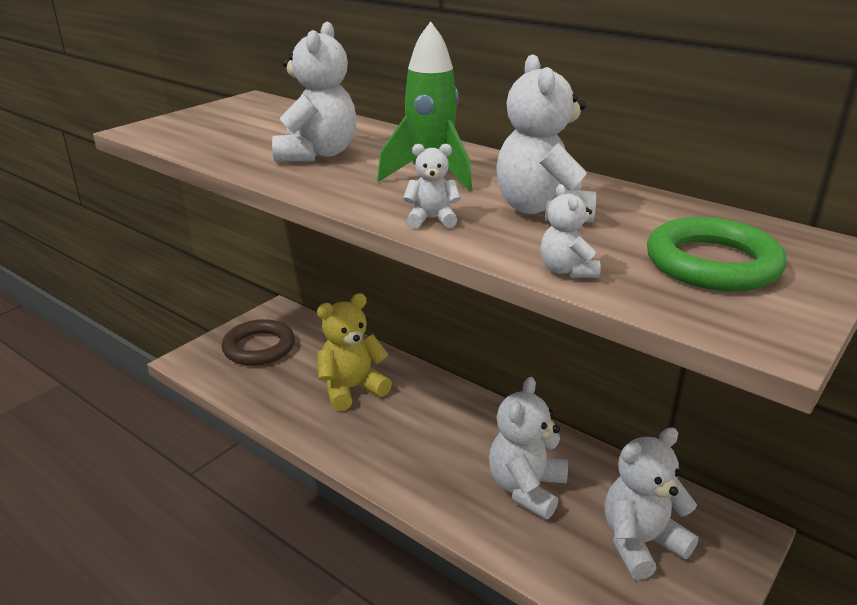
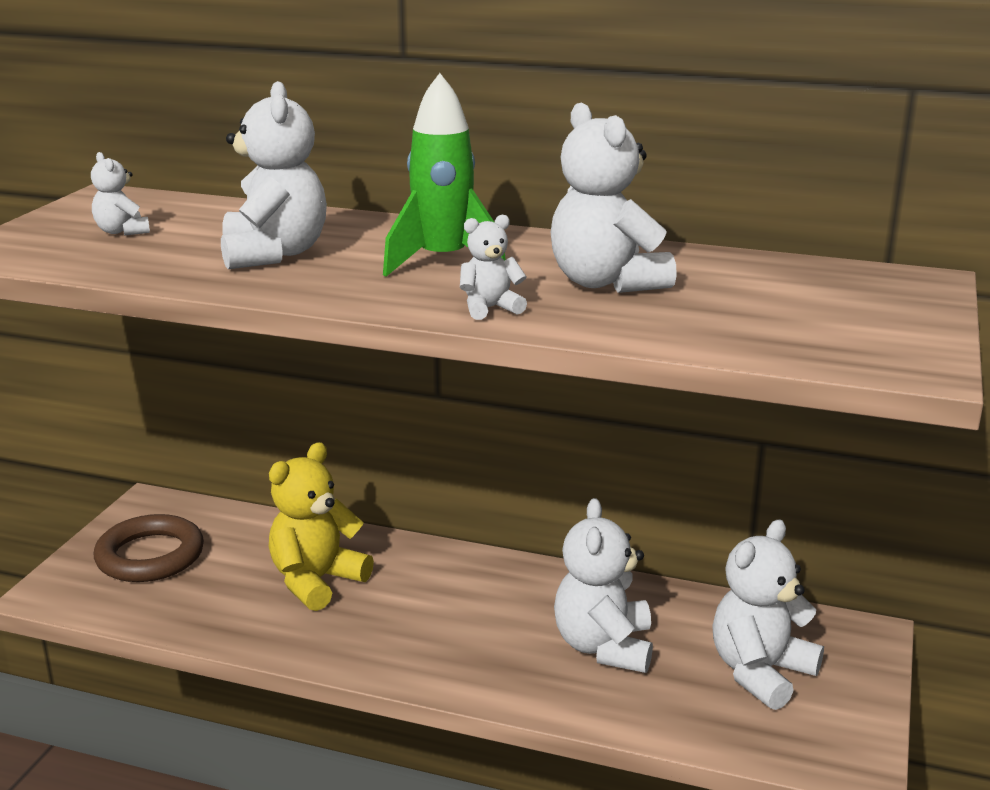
camera: 20 degrees left, 5 degrees down
(567, 270) = (682, 338): white teddy bear -> white teddy bear (122, 232)
(712, 263) = (819, 310): green ring -> none

